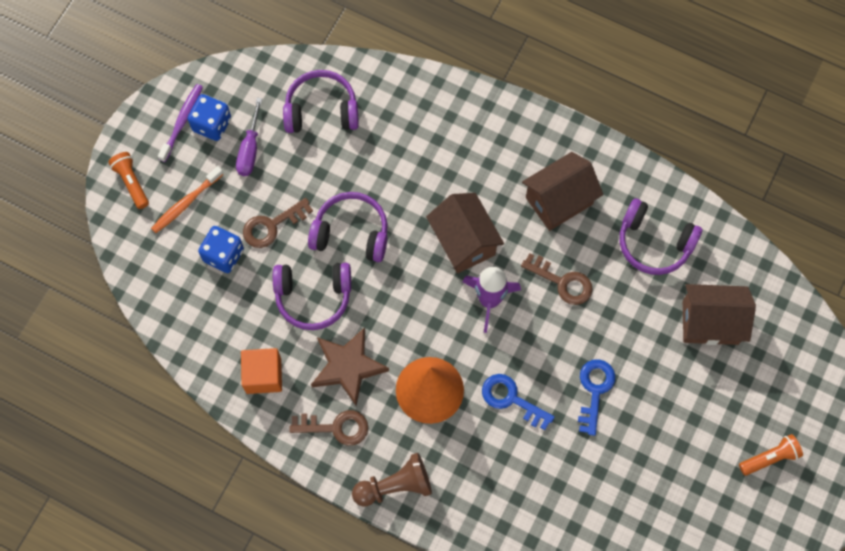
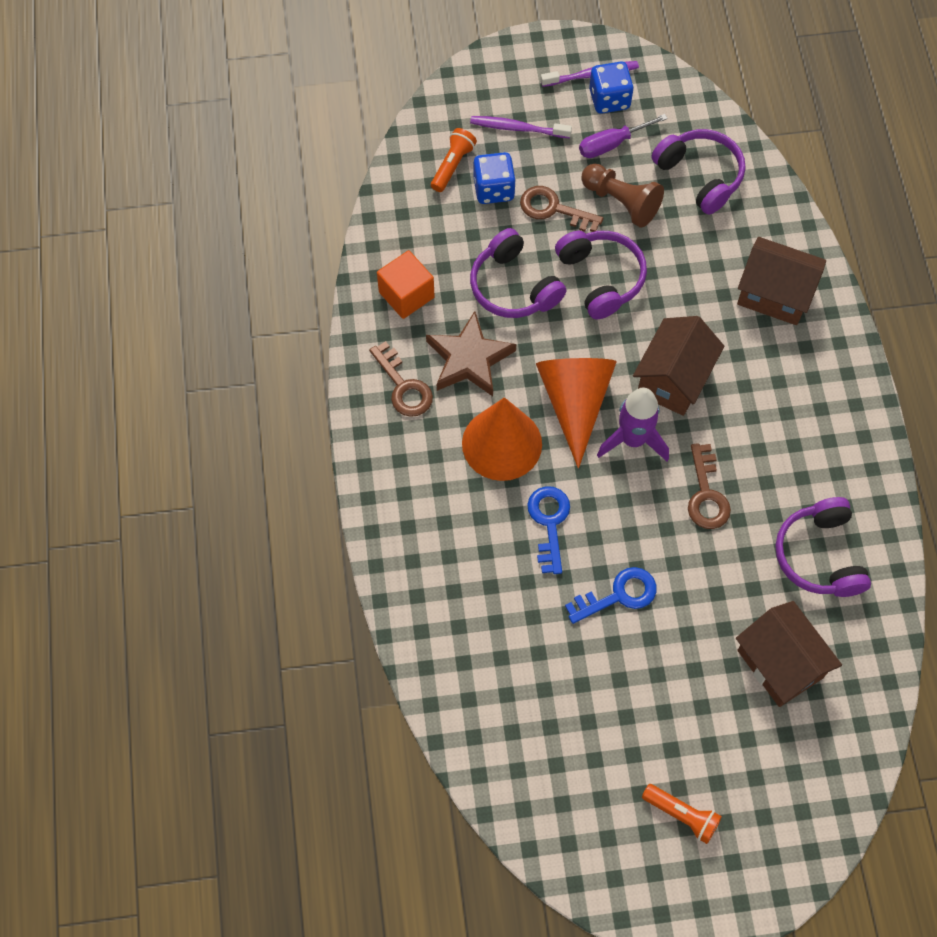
camera: 55 degrees right, 5 degrees down
(131, 182) = (501, 75): orange flashlight -> orange flashlight (452, 165)
(186, 203) = (517, 128): orange toothbrush -> purple toothbrush
(395, 486) = (386, 473): brown pawn -> brown pawn (621, 202)
(434, 319) = (575, 403): none -> orange cone
(559, 201) = (788, 438): brown house -> brown house (774, 295)

